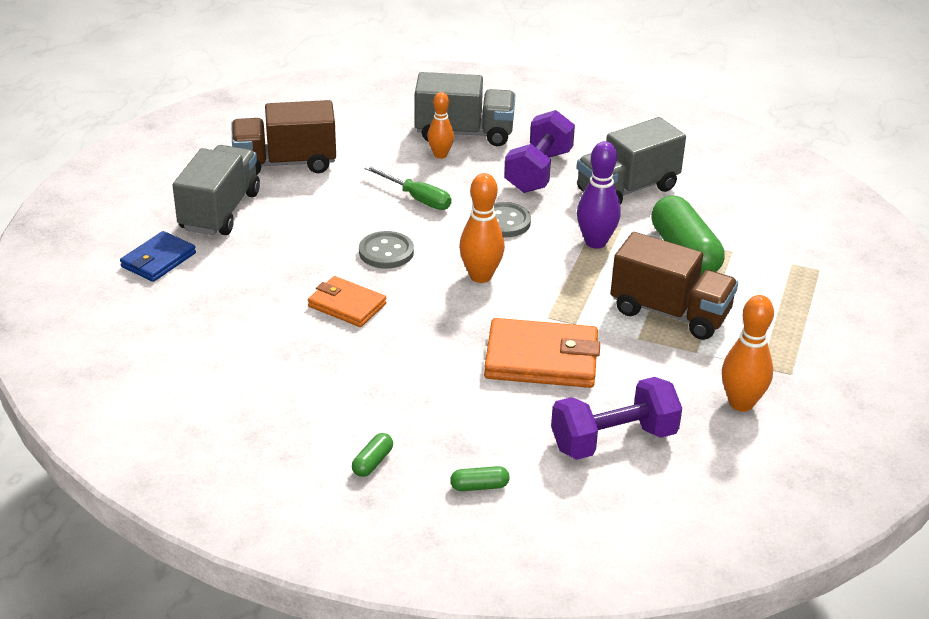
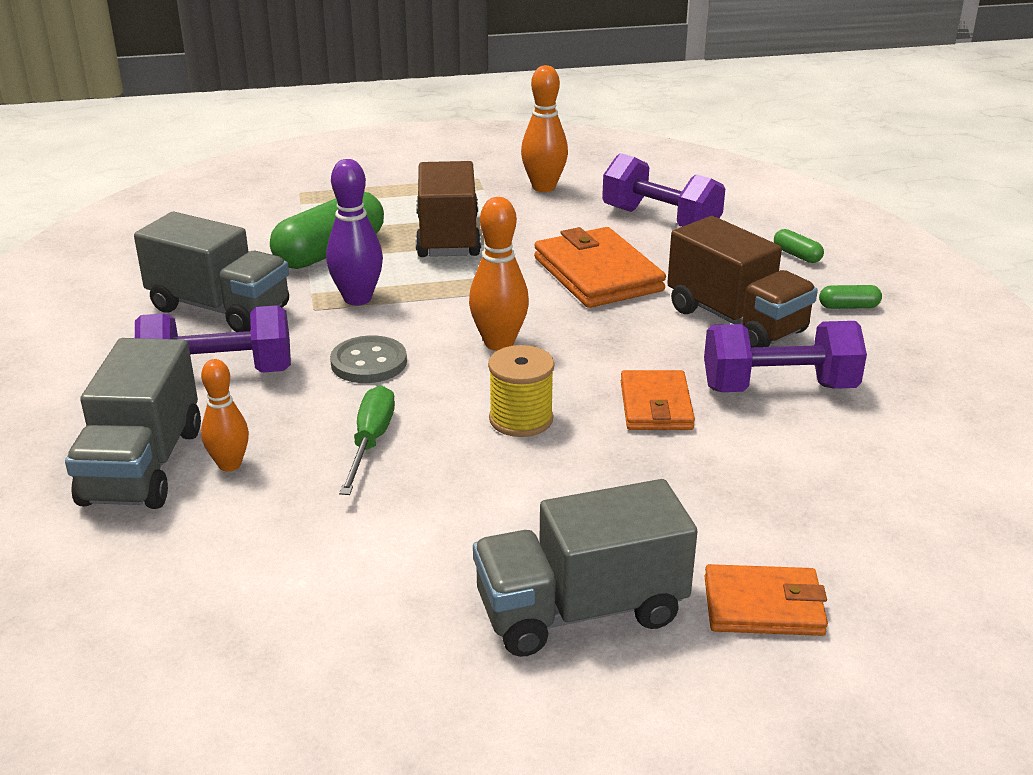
camera: 120 degrees left, 5 degrees down
(158, 260) = (763, 606): blue wallet -> orange wallet
(285, 163) = (376, 609): brown truck -> brown truck (736, 321)
(311, 364) = (779, 388): none -> purple dumbbell
(386, 252) = (521, 419): grey button -> yellow spool
(464, 133) = (143, 466): grey truck -> grey truck turned 150 degrees counterclockwise

